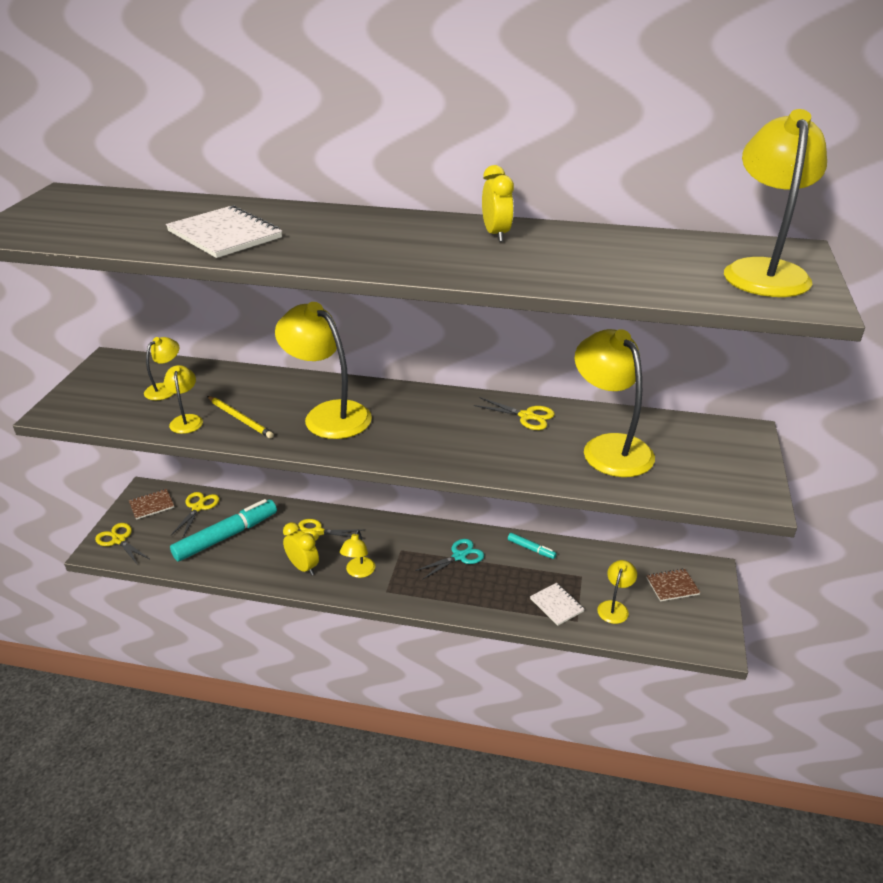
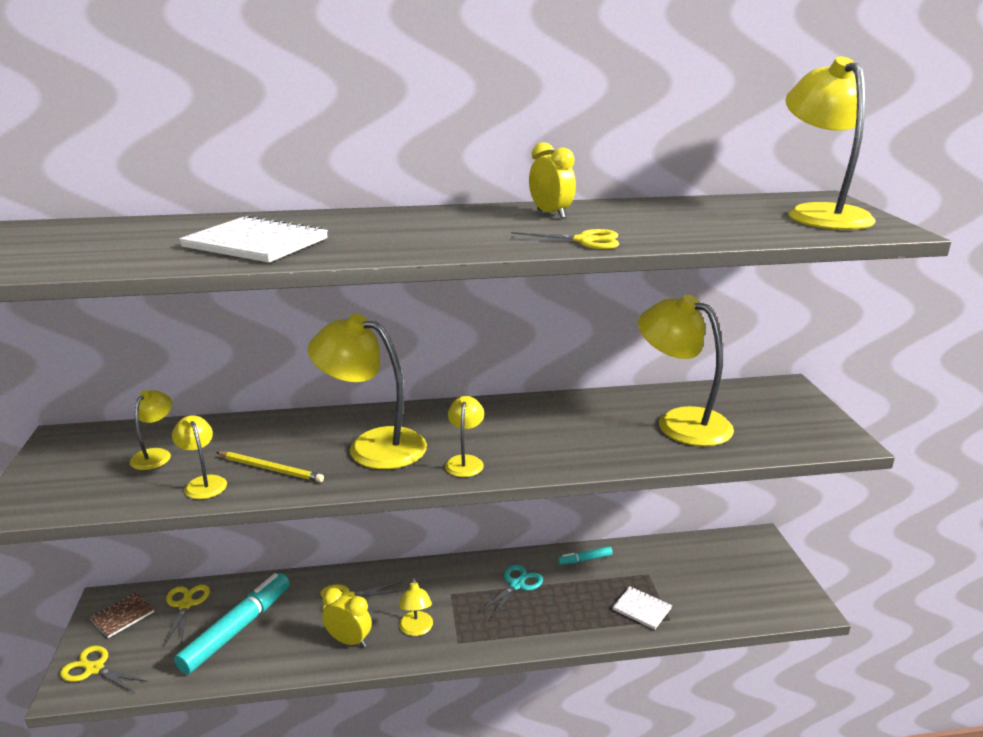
camera: 20 degrees left, 10 degrees down
(526, 416) = (582, 409): yellow scissors -> yellow scissors (584, 241)
(531, 549) = (585, 559): turquoise marker -> turquoise marker turned 150 degrees clockwise
(614, 607) = (697, 596): yellow lamp -> yellow lamp (465, 461)
(672, 586) = (736, 562): brown notebook -> none

